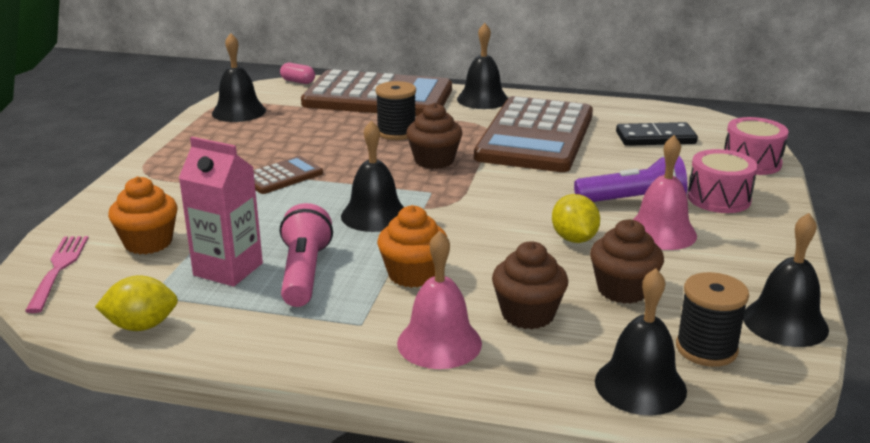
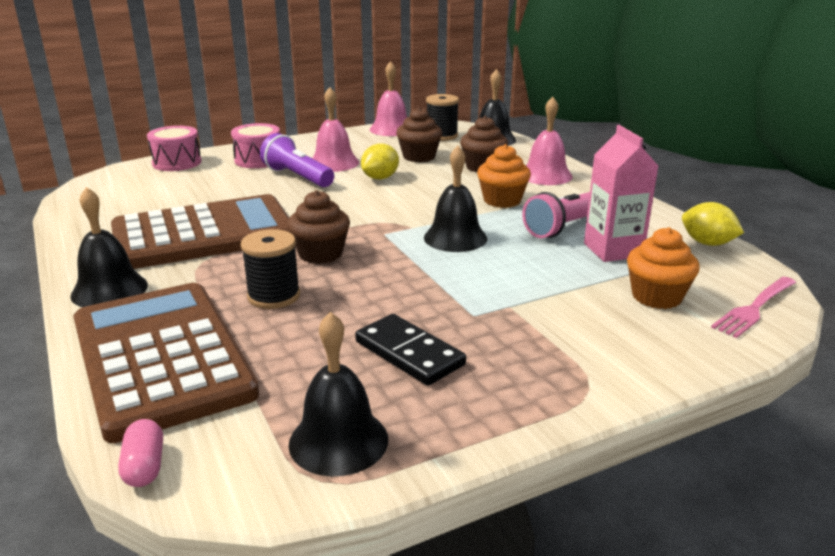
camera: 130 degrees left, 0 degrees up
(282, 176) = (461, 304): brown calculator -> none
(655, 138) = (155, 195): black domino -> black domino (409, 353)
(785, 322) = (391, 129): black bell -> pink bell

